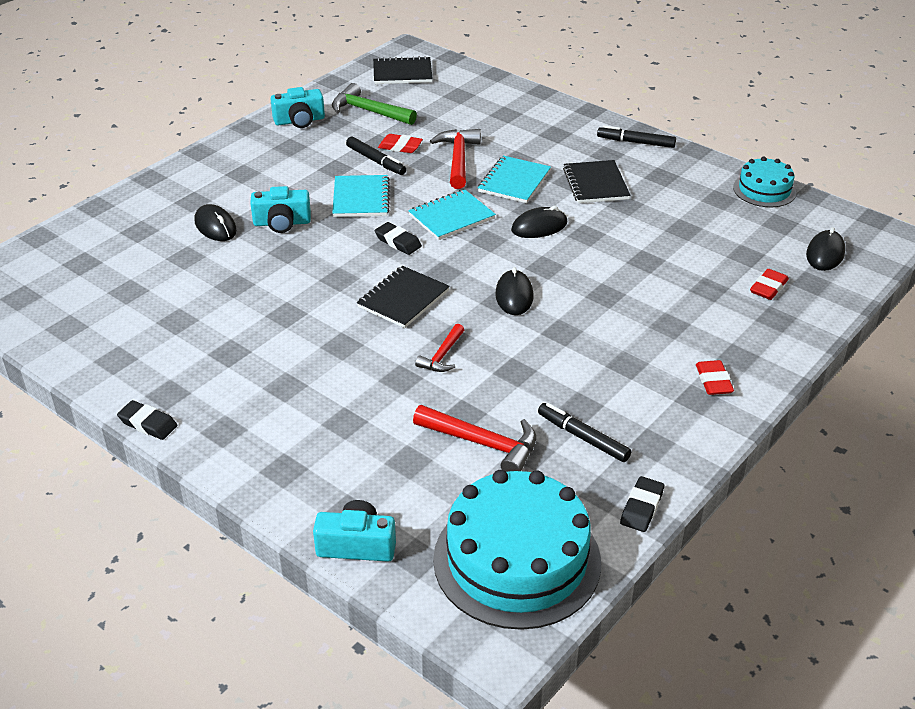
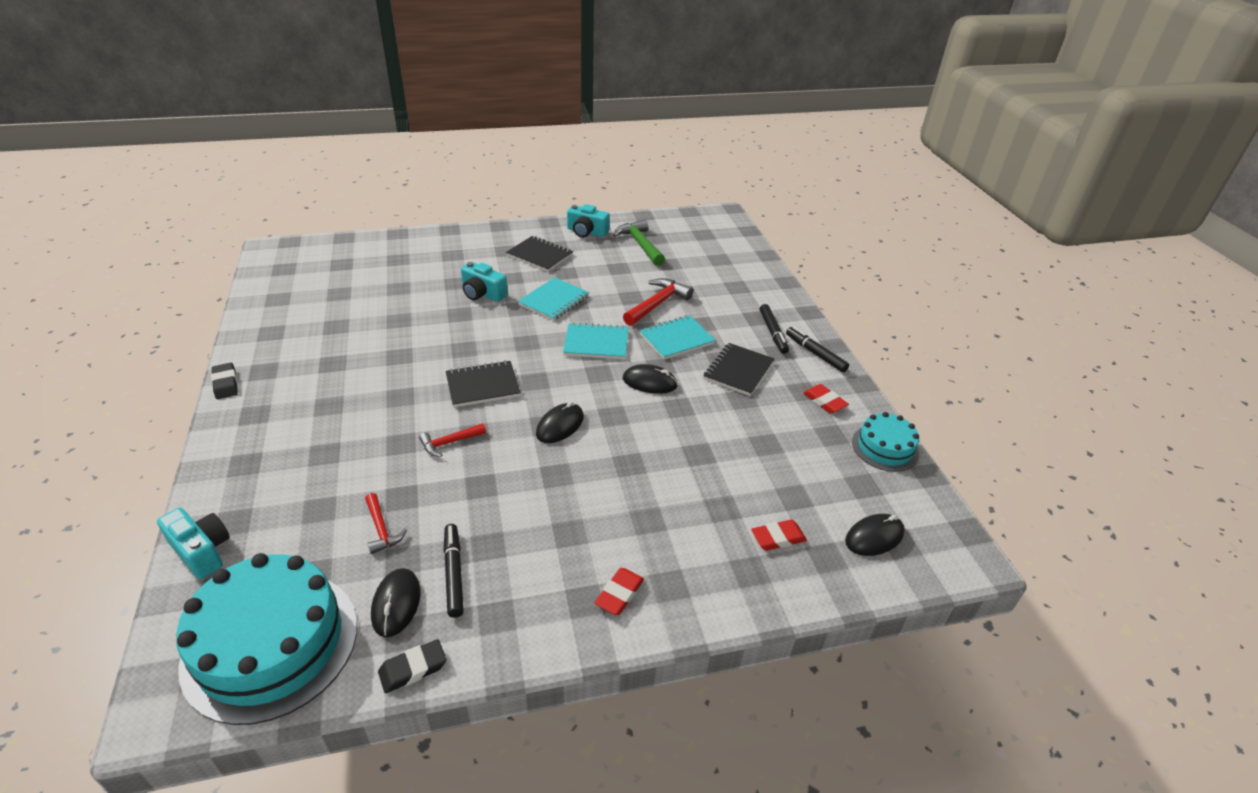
camera: 35 degrees right, 0 degrees up
(215, 226) = (442, 277): black mouse -> black mouse (396, 604)
(376, 161) = (598, 280): black marker -> black marker (772, 333)
(398, 242) = (536, 343): black eraser -> none
(400, 147) = (628, 277): red eraser -> red eraser (824, 401)
(402, 73) = (699, 228): black notebook -> black notebook (539, 255)
(483, 443) = (381, 529): red hammer -> red hammer, size x0.60

